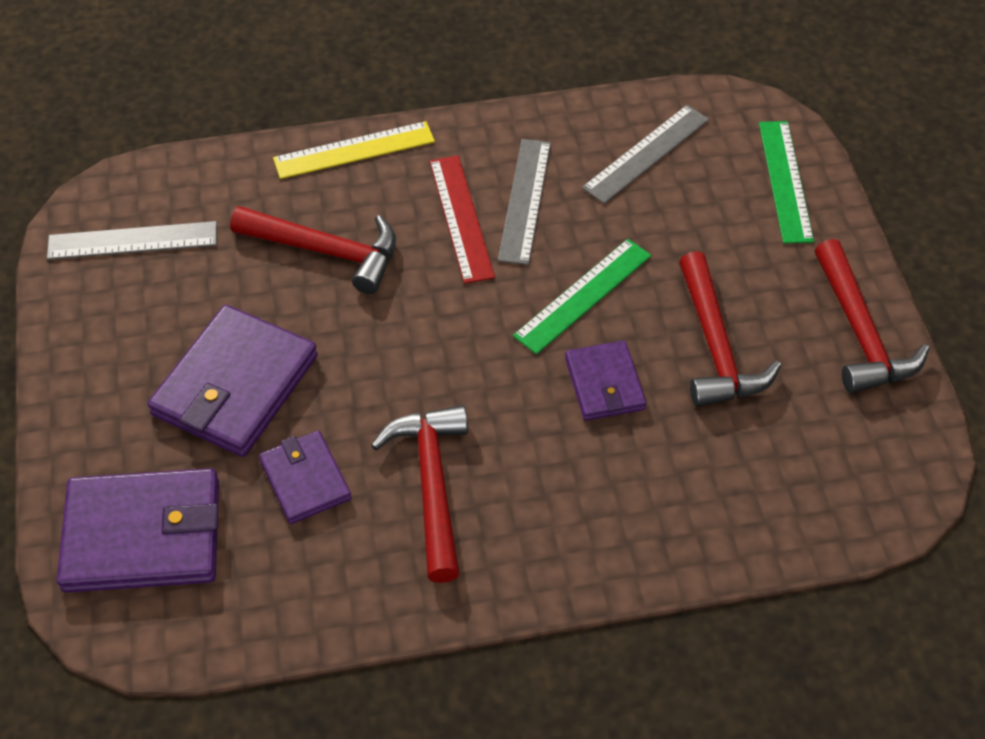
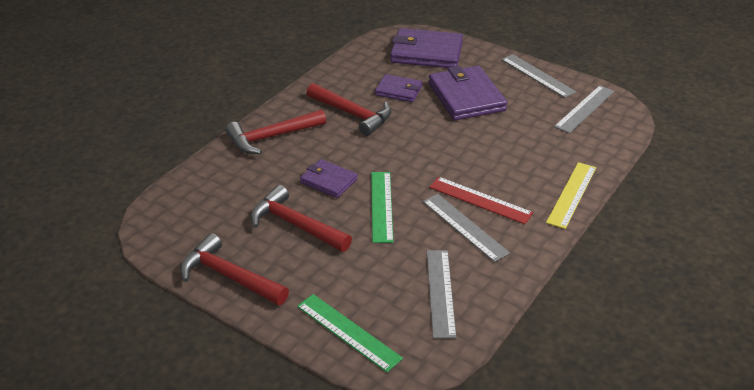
camera: 135 degrees right, 15 degrees down
(82, 343) = (537, 75): none -> grey ruler
(143, 535) = (426, 52): purple wallet -> purple wallet turned 60 degrees clockwise
(326, 251) = (511, 152): red hammer -> red hammer (272, 137)

